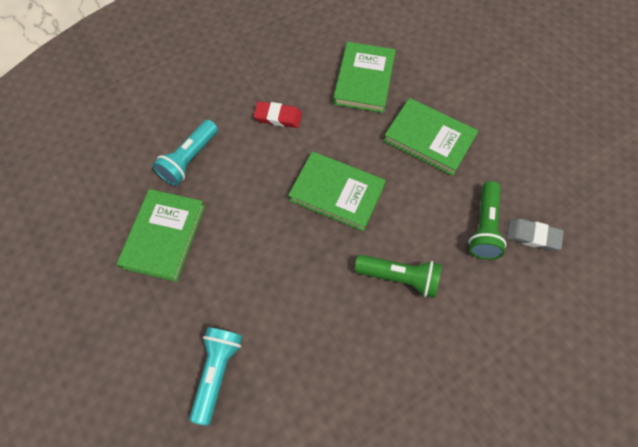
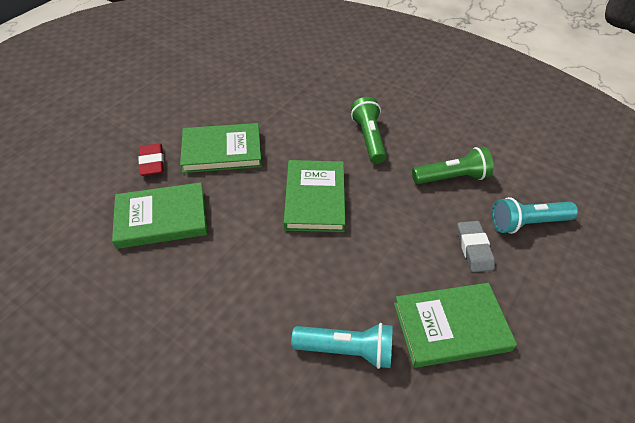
camera: 115 degrees left, 15 degrees down
(278, 117) = (245, 280): red eraser -> red eraser (152, 162)
(429, 139) = (222, 151): green book -> green book turned 75 degrees clockwise
(484, 227) = (296, 103): green flashlight -> green flashlight (451, 177)
(532, 236) = (289, 80): grey eraser -> grey eraser (474, 248)

